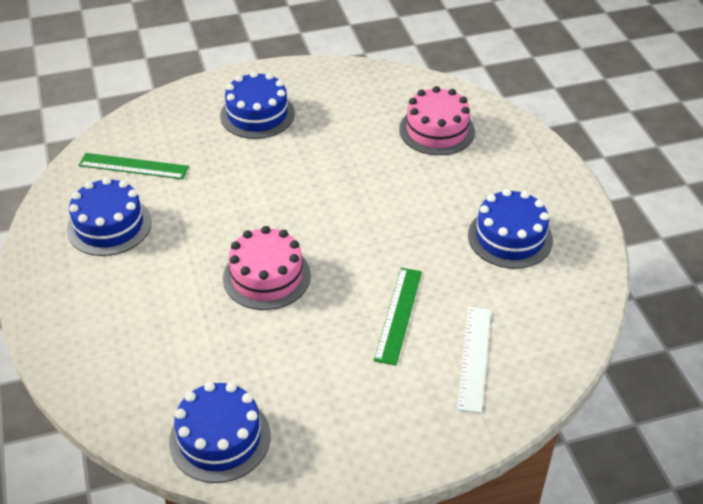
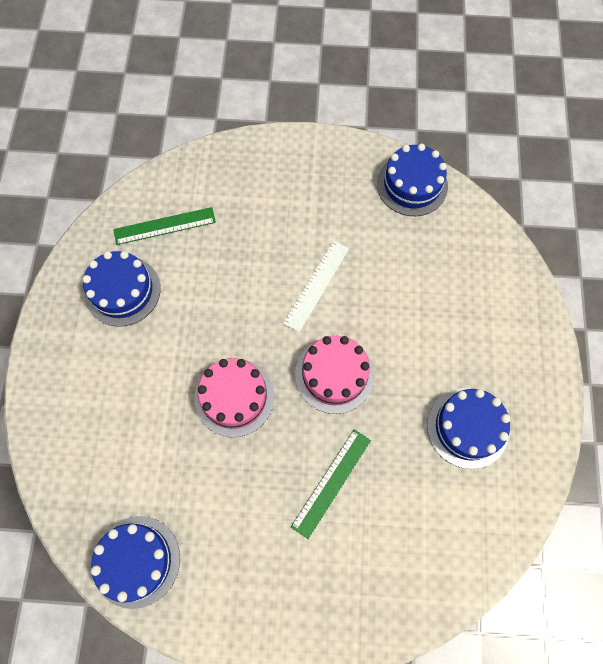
camera: 20 degrees right, 25 degrees up
(133, 166) = (164, 226): green ruler -> green ruler turned 45 degrees counterclockwise
(257, 114) = (293, 196): blue cake -> blue cake (412, 185)
(437, 130) = (452, 270): pink cake -> pink cake (334, 375)
(474, 358) = (379, 556): white ruler -> white ruler (316, 285)

